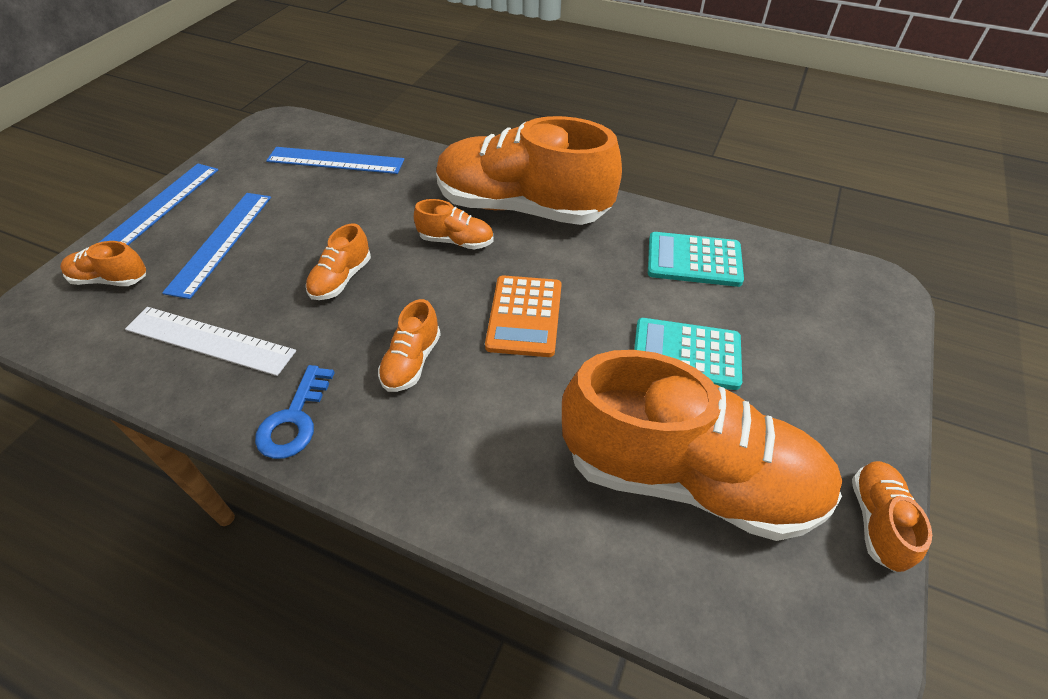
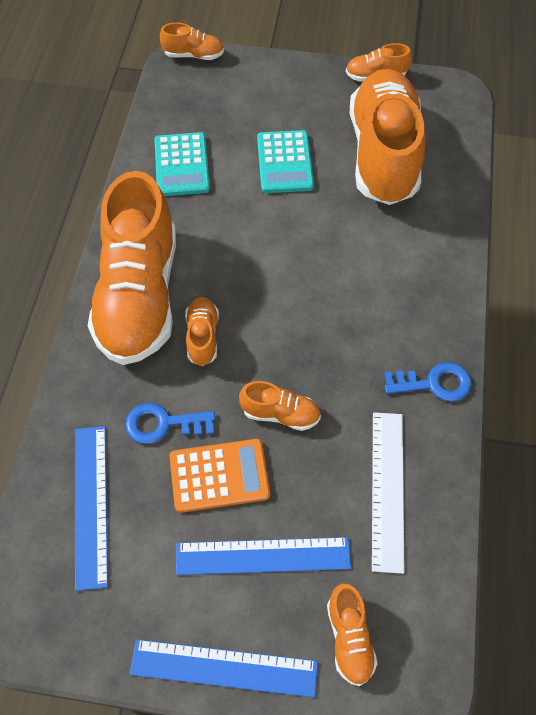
camera: 105 degrees left, 10 degrees up
(379, 204) = (163, 424): none -> blue key
(412, 362) = (352, 325): orange shoe -> orange shoe (193, 55)
(525, 316) = (280, 263): orange calculator -> orange calculator (219, 475)

